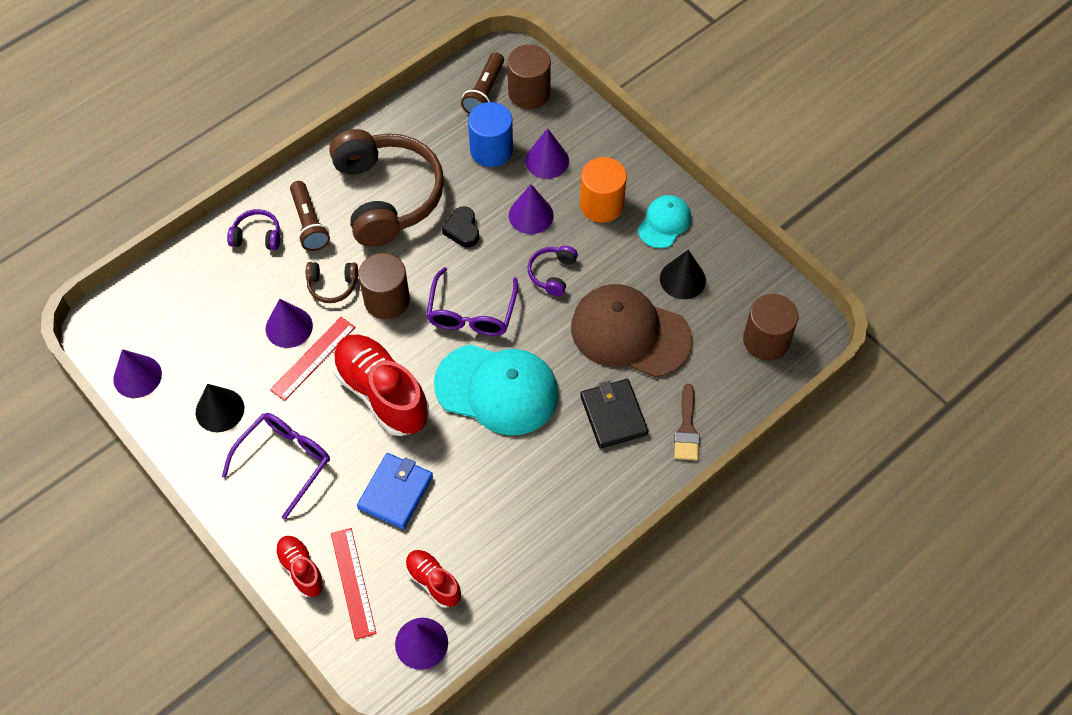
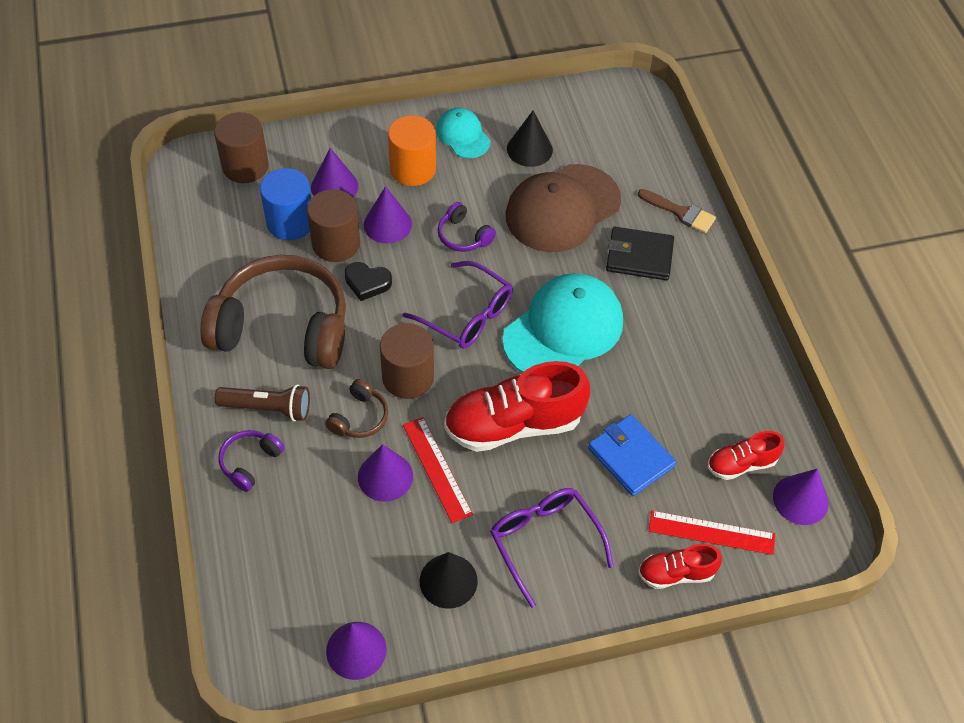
camera: 65 degrees left, 5 degrees down
(485, 92) = (217, 199): brown flashlight -> none
(766, 340) = (624, 124): brown cylinder -> brown cylinder (336, 243)

